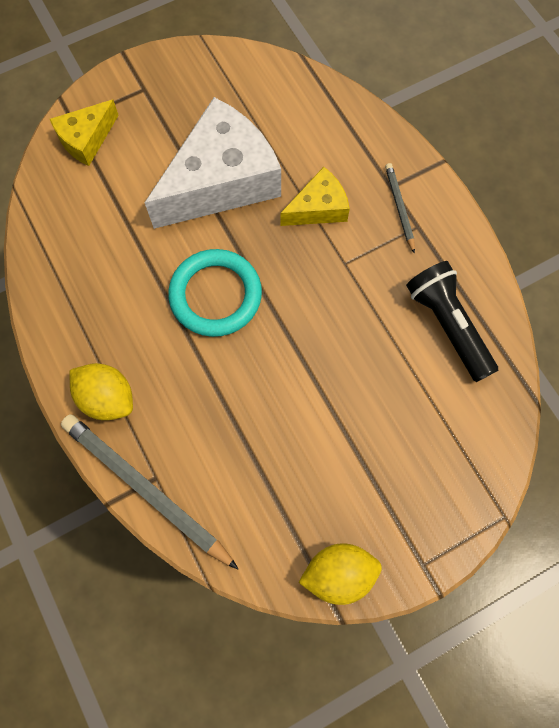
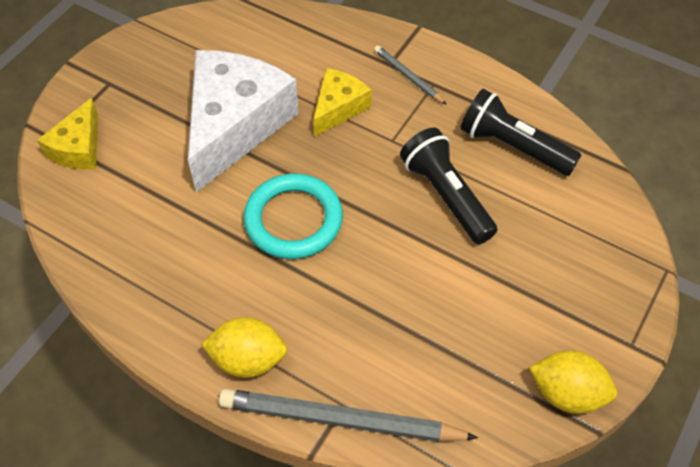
camera: 30 degrees left, 15 degrees down
(338, 573) = (567, 393): yellow lemon -> yellow lemon turned 60 degrees clockwise
(356, 341) = (445, 196): none -> black flashlight

